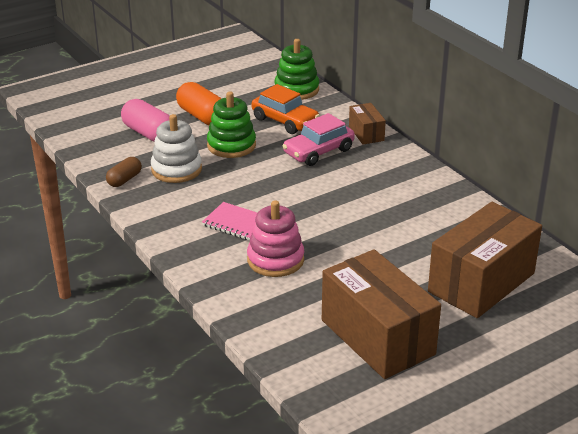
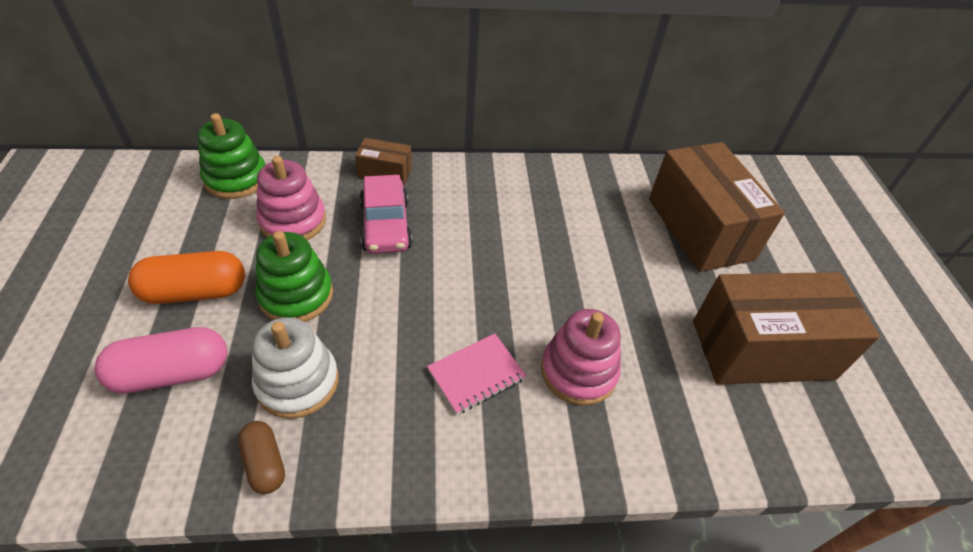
camera: 65 degrees left, 15 degrees up
(285, 121) = (293, 221): orange car -> pink stacking toy

